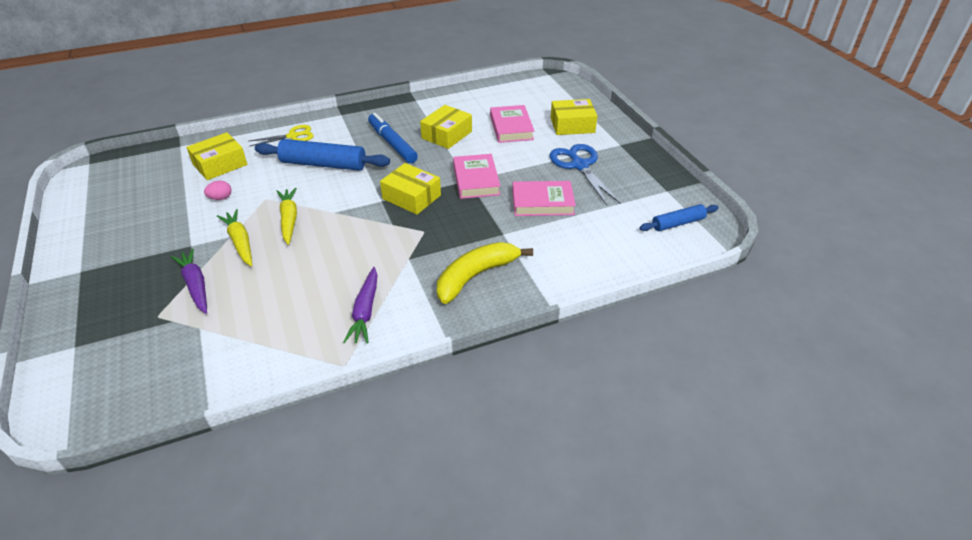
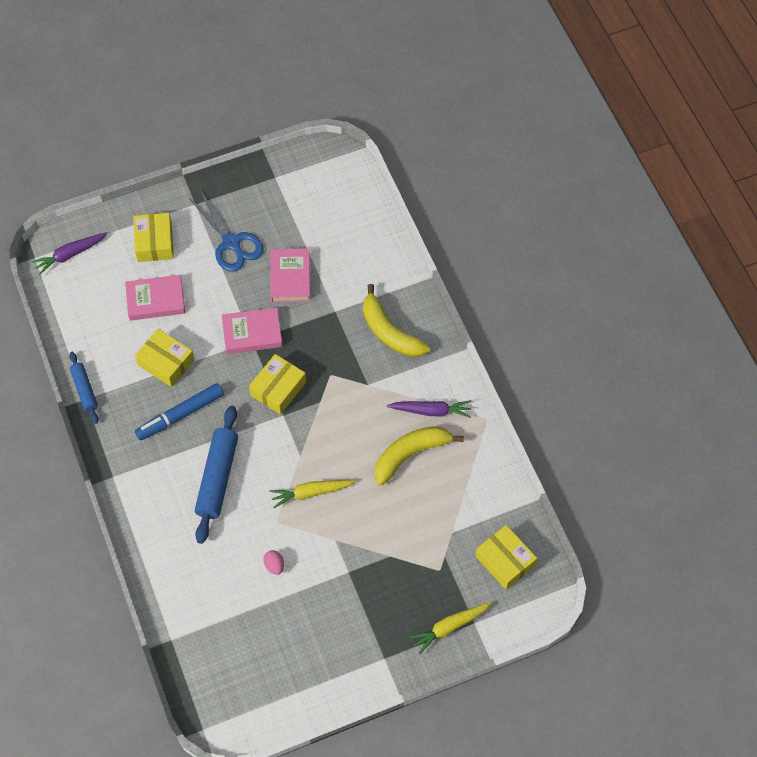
camera: 90 degrees left, 20 degrees up
(196, 285) = (402, 550): purple carrot -> purple carrot (70, 255)
(220, 164) = (212, 583): yellow box -> yellow box (505, 561)
(240, 242) = (344, 528): yellow carrot -> yellow carrot (449, 627)
(293, 136) = (158, 520): yellow scissors -> none
(312, 293) = (410, 454): none -> yellow banana
(579, 165) = (231, 242): blue scissors -> blue scissors turned 105 degrees counterclockwise
(678, 223) = (323, 177): blue rolling pin -> blue rolling pin (84, 390)

